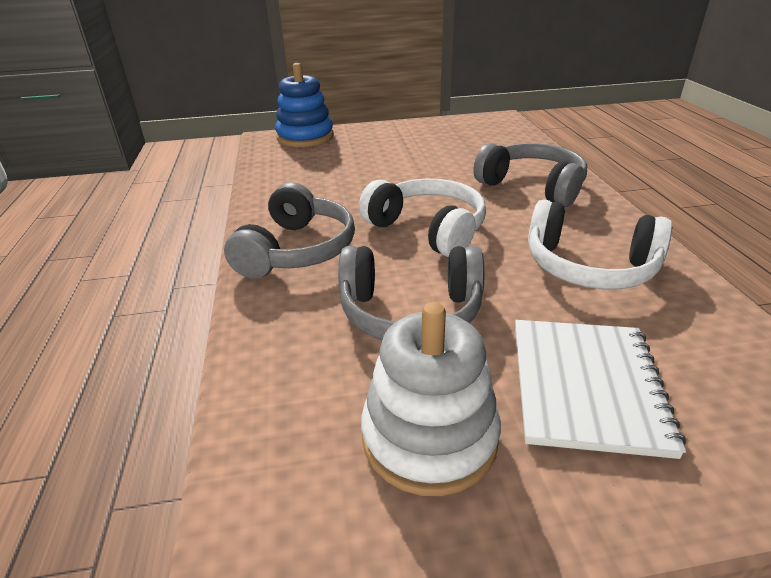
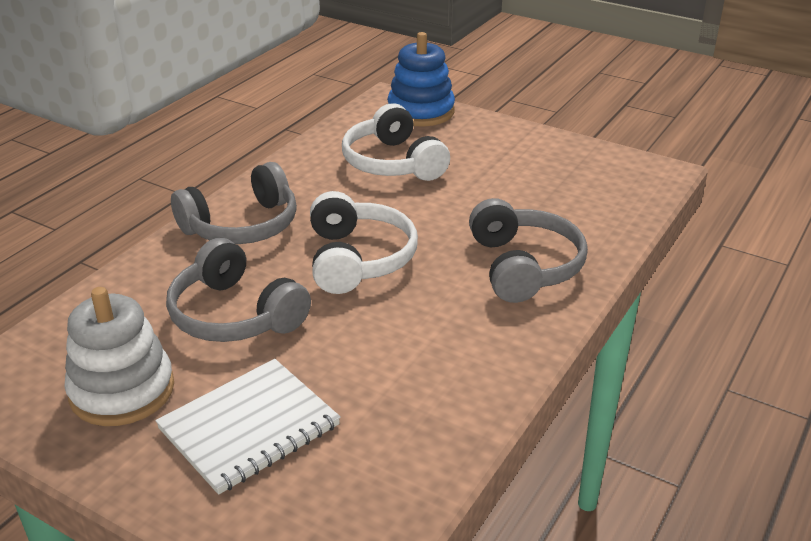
camera: 40 degrees right, 0 degrees up
(589, 266) = (418, 360): white headphones -> white headphones (393, 163)

